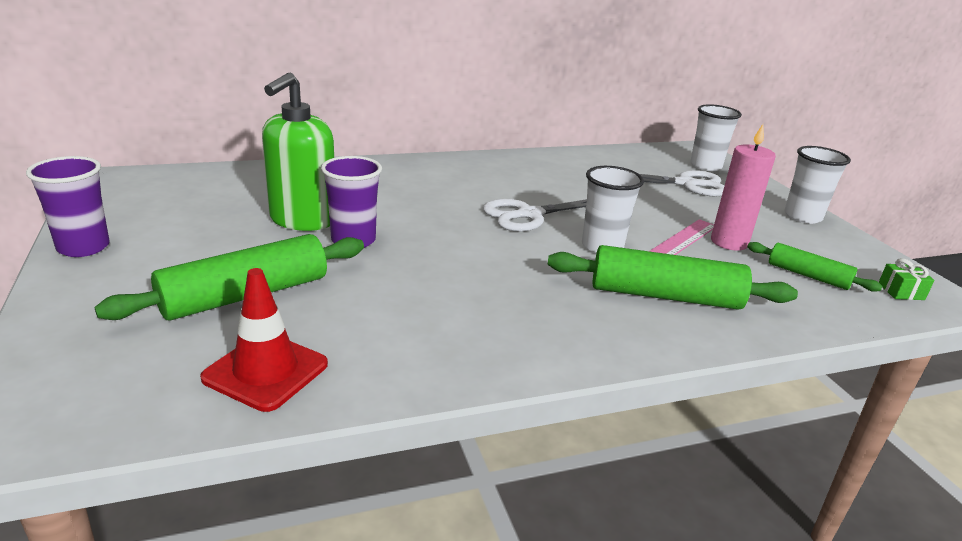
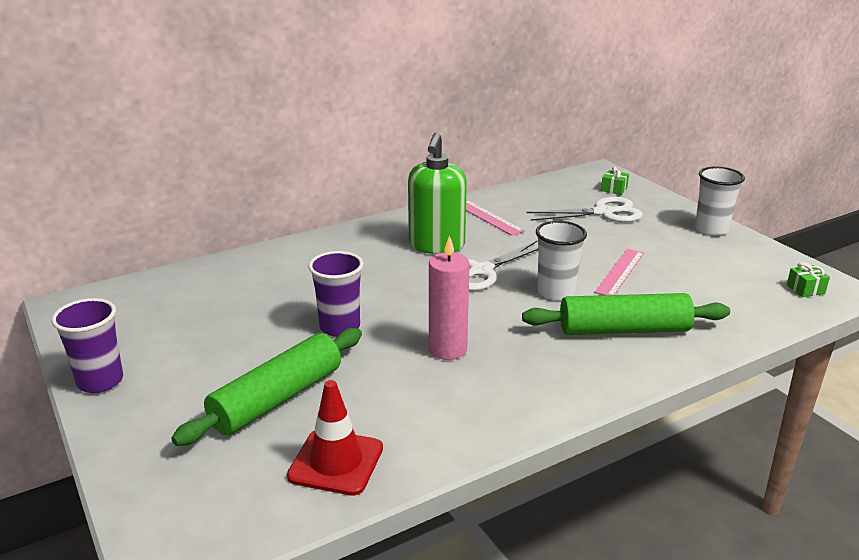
camera: 10 degrees left, 0 degrees up
(302, 220) = (282, 315): green soap dispenser -> green soap dispenser (436, 245)
(561, 170) = (488, 217): none -> pink ruler
(705, 166) = (614, 189): white cup -> green gift
(729, 242) = (658, 267): pink candle -> pink candle (447, 349)
(808, 275) = (730, 288): green rolling pin -> none

